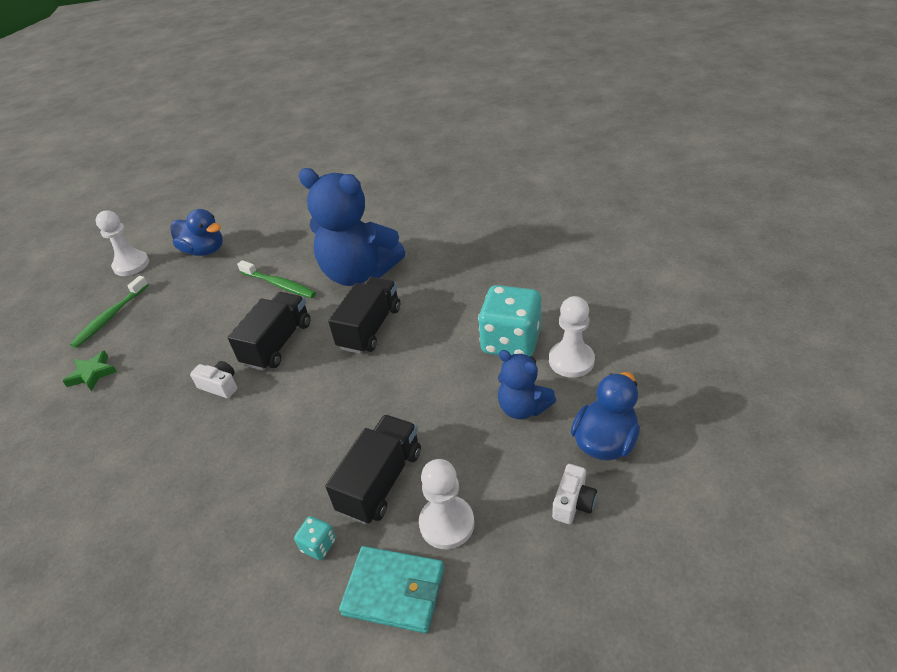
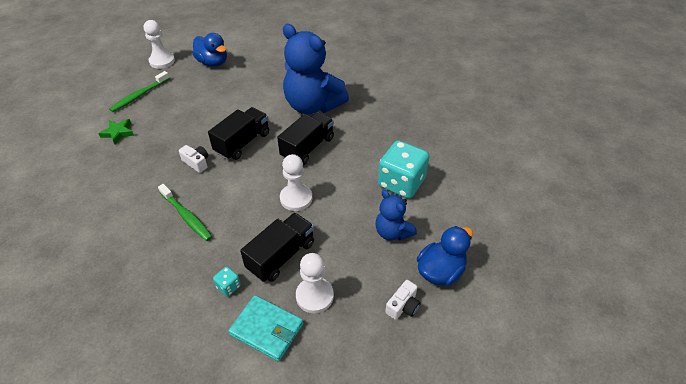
camera: 10 degrees right, 5 degrees up
(279, 285) = (256, 100): green toothbrush -> green toothbrush (187, 216)
(571, 360) = (438, 208): white pawn -> white pawn (296, 198)

